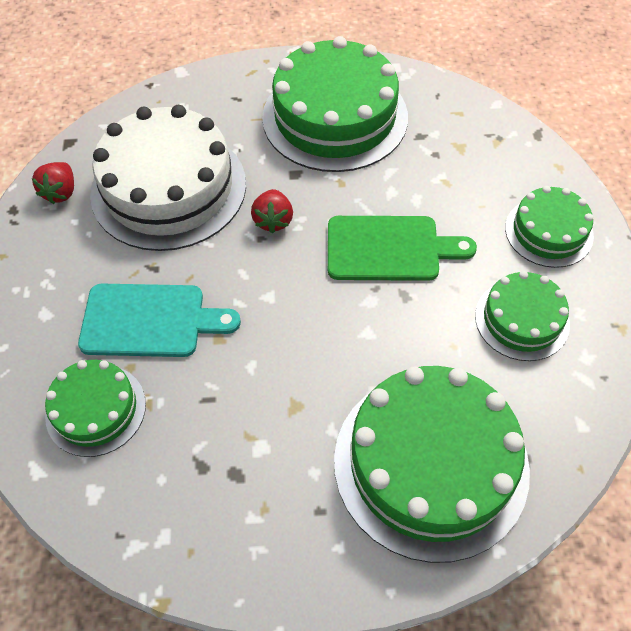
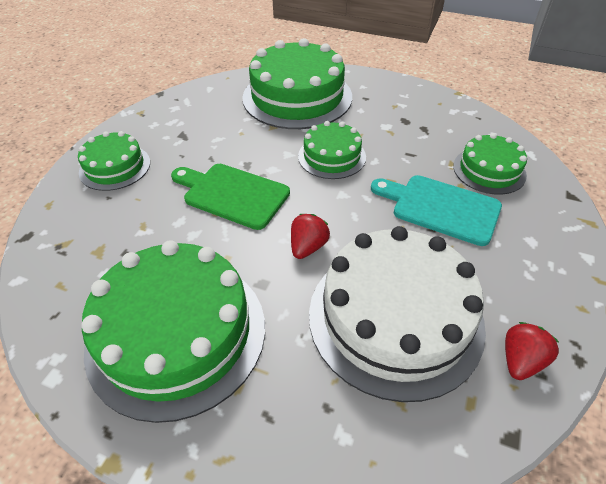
camera: 155 degrees left, 10 degrees down
(522, 319) = (189, 131): green cake -> green cake (332, 156)

